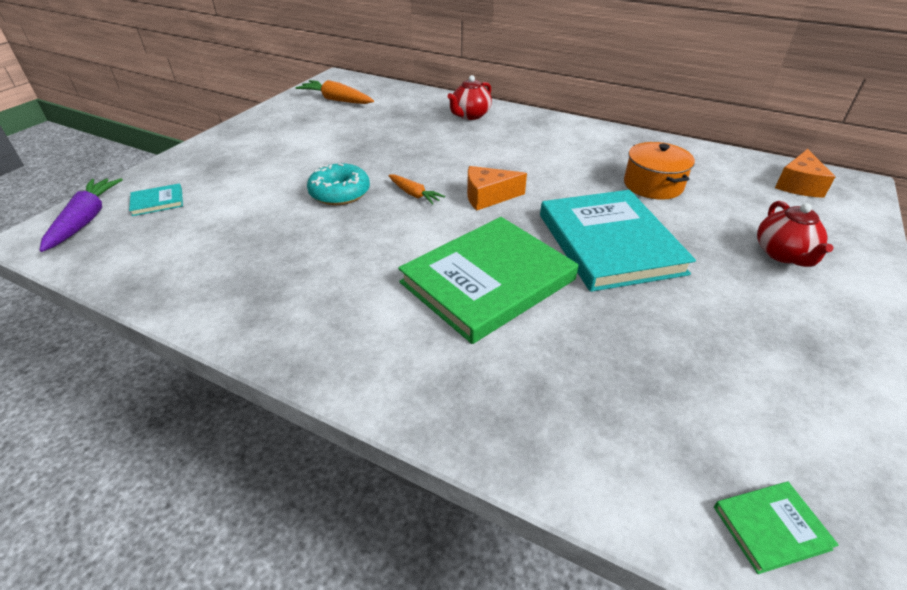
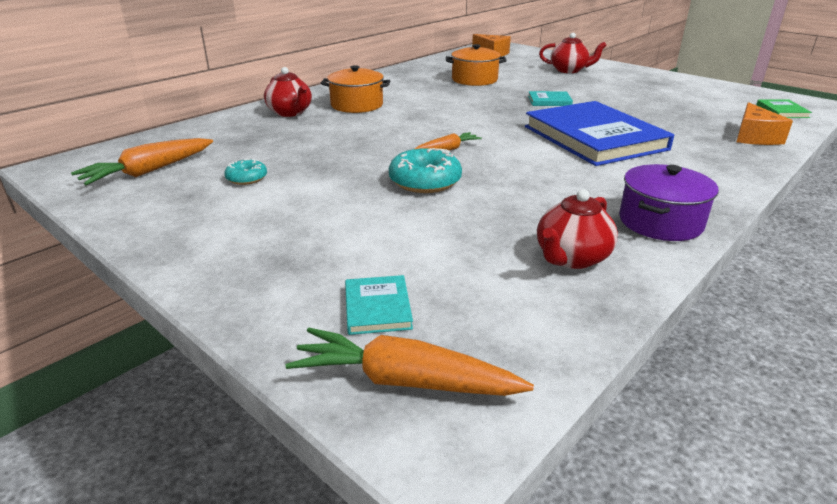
camera: 75 degrees left, 10 degrees down
(86, 220) = (405, 381): purple carrot -> orange carrot
(206, 271) = (571, 258): none -> red teapot
(268, 324) = (660, 222): none -> purple pot
(332, 129) = (247, 178): none -> turquoise donut
(488, 197) = (467, 124): orange cheese -> orange cheese (754, 137)
(488, 281) = (594, 138): green book -> blue book
(509, 137) = (357, 105): none -> orange pot
(609, 243) = (549, 101): turquoise book -> turquoise book, size x0.40

